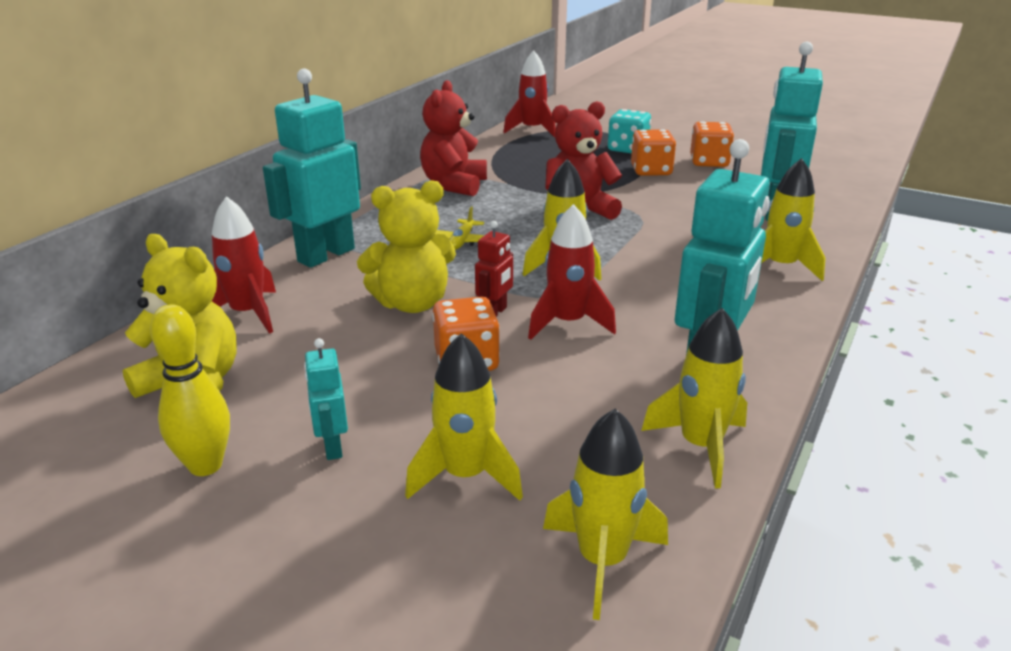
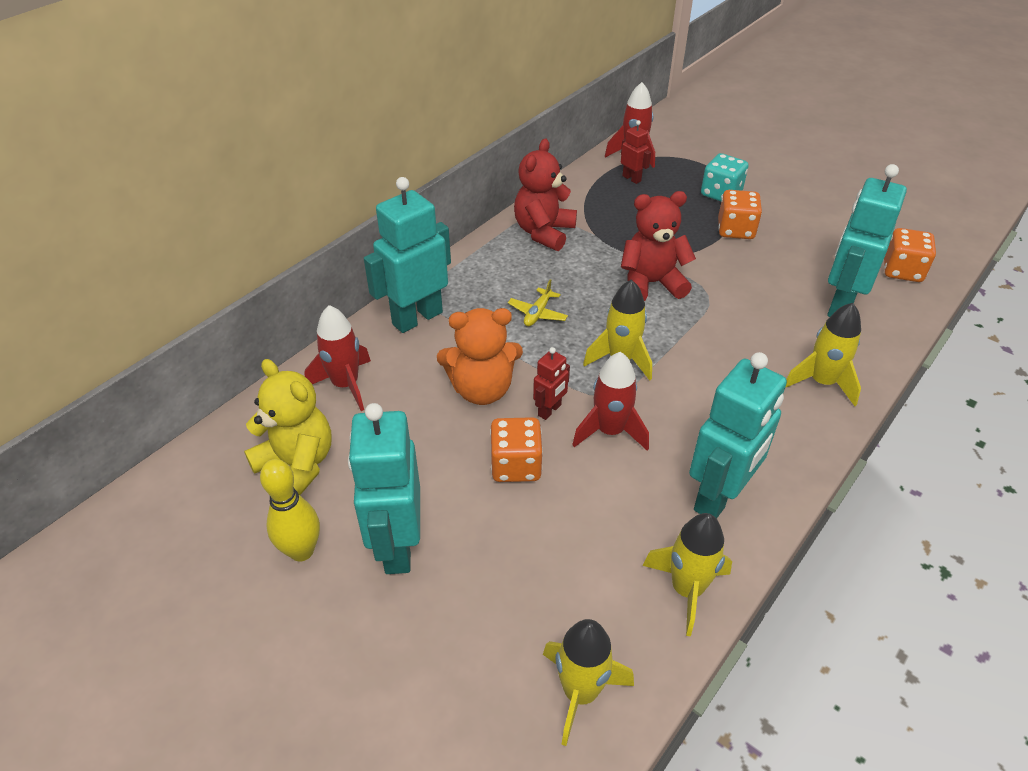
camera: 10 degrees right, 15 degrees up
(332, 447) = (397, 546): turquoise robot -> turquoise robot, size x2.09
(412, 303) = (482, 389): yellow teddy bear -> orange teddy bear
(465, 476) = (494, 592): yellow rocket -> none
(535, 145) = (632, 178): none -> red robot
(709, 162) = (797, 222): orange dice -> orange dice (902, 271)

